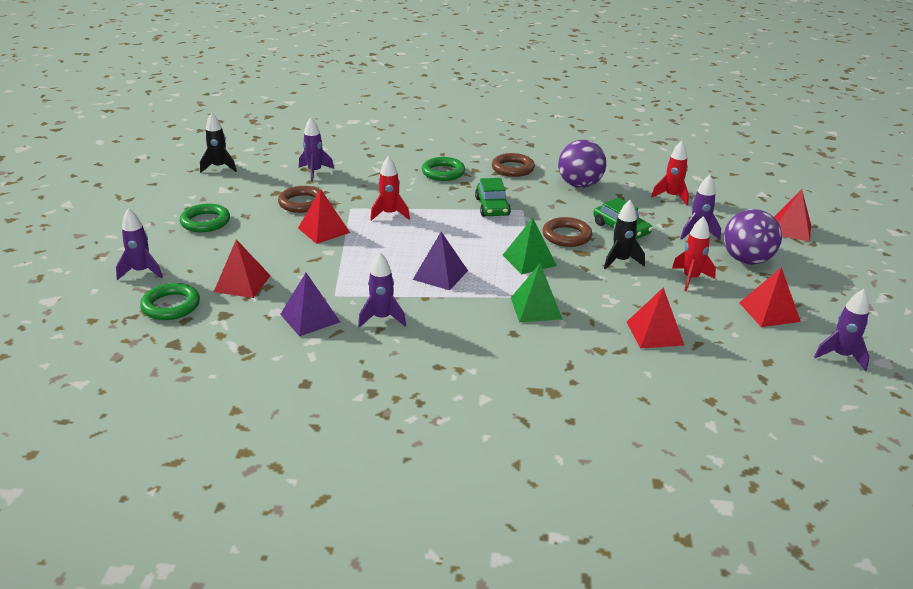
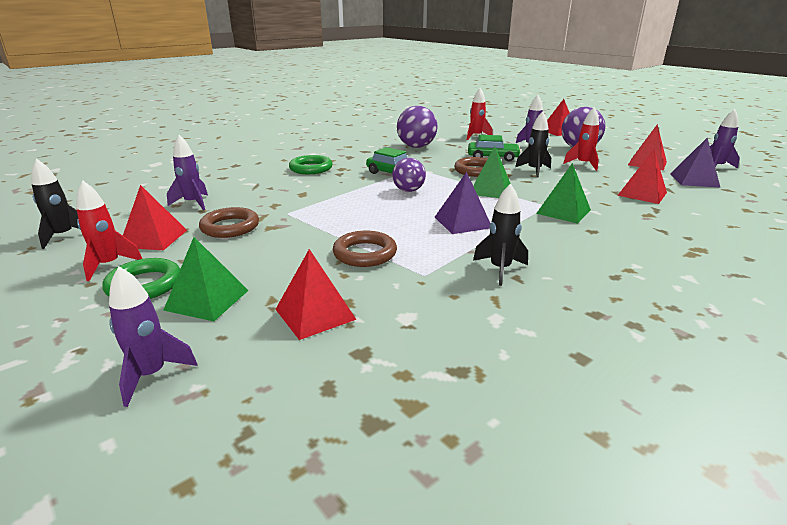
camera: 45 degrees left, 5 degrees down
(171, 306) = (276, 385): green ring -> none
(215, 247) = (207, 300): none -> green pyramid
(310, 318) = (448, 303): purple pyramid -> purple pyramid (694, 180)
(324, 230) = (298, 236): red pyramid -> red pyramid (154, 238)
(382, 318) = (500, 269): purple rocket -> black rocket
(389, 214) = (331, 204): red rocket -> red rocket (109, 265)
(466, 228) = (408, 190): none -> purple ball
(512, 168) = (355, 152): brown ring -> brown ring (365, 253)

